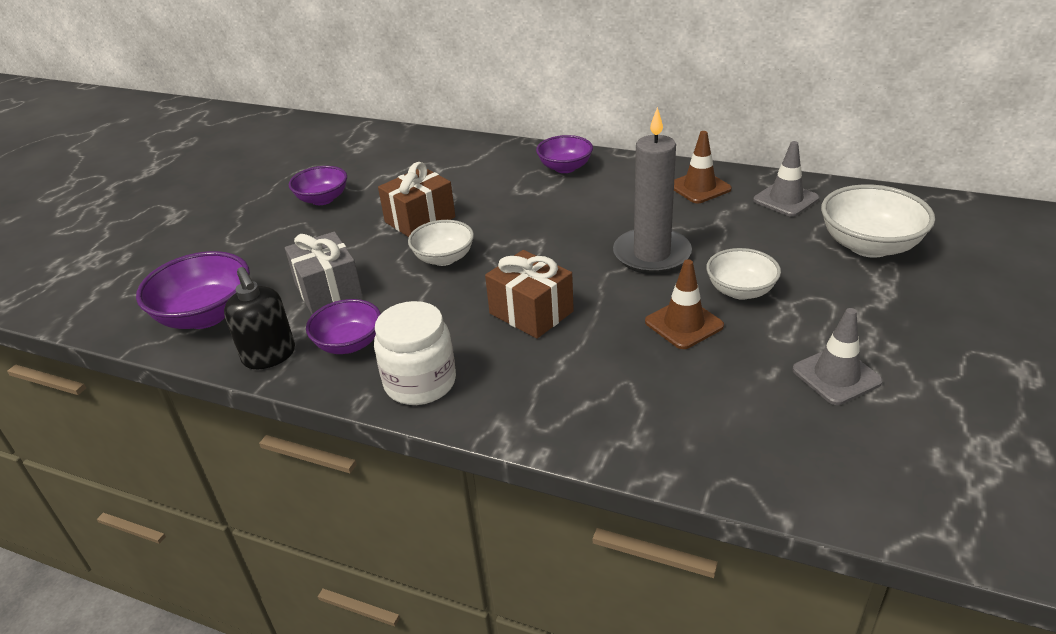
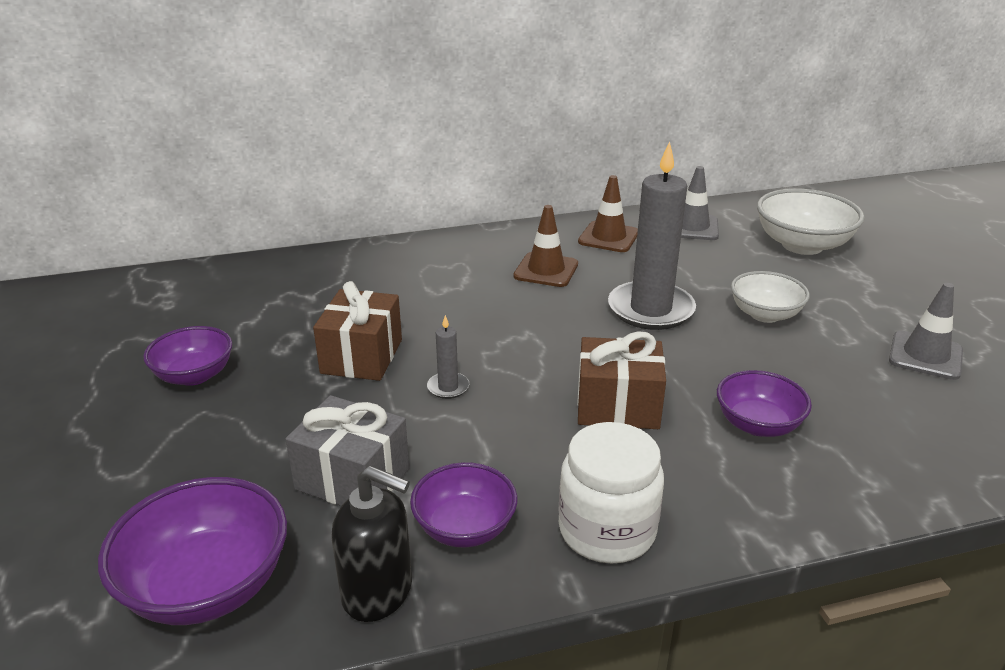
camera: 40 degrees left, 5 degrees down
(444, 258) = (448, 387): white bowl -> grey candle
(565, 167) = (455, 255): purple bowl -> purple bowl (757, 424)
(684, 324) = (763, 360): brown traffic cone -> brown traffic cone (546, 270)

